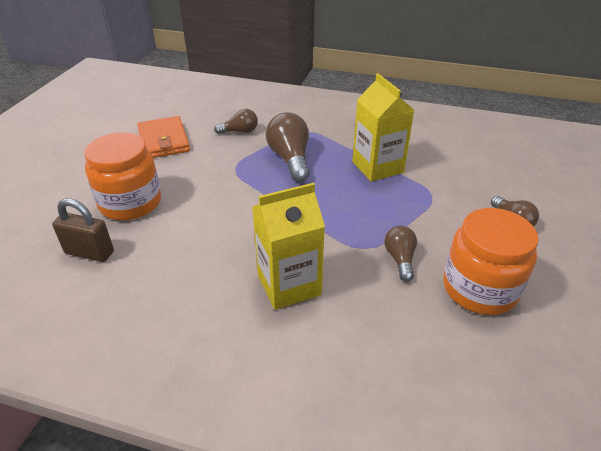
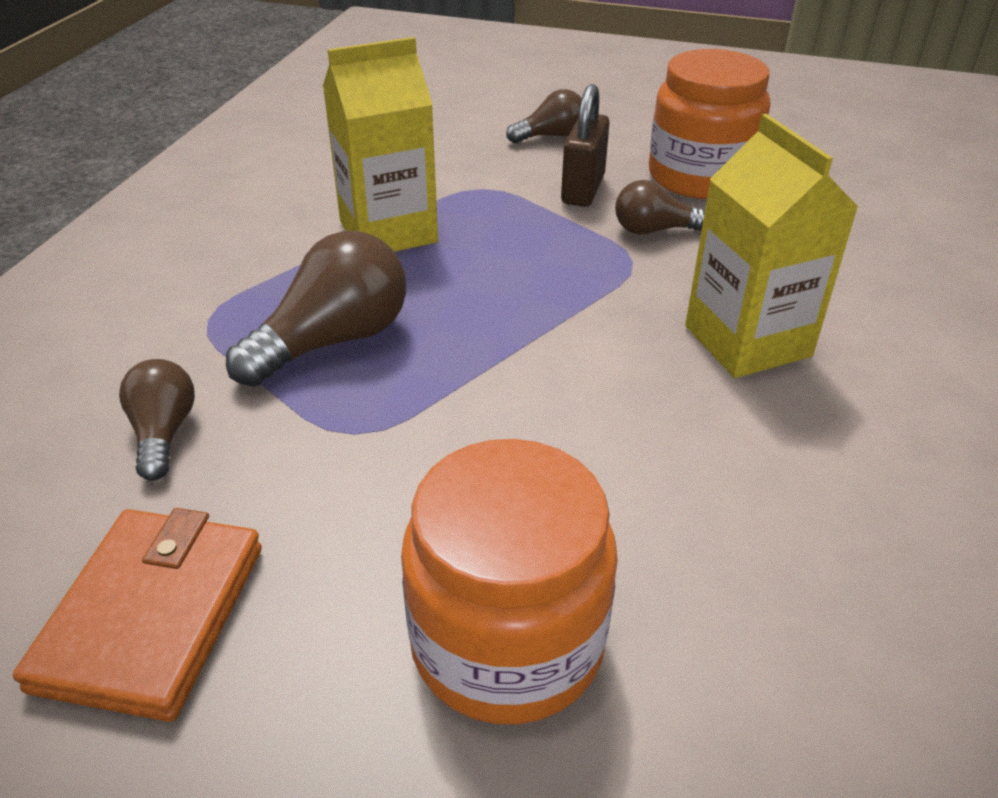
camera: 90 degrees left, 0 degrees up
(89, 253) = (740, 696): brown padlock -> brown padlock (583, 190)
(164, 141) = (151, 616): orange wallet -> orange wallet turned 60 degrees counterclockwise
(290, 159) = (333, 341): brown light bulb -> brown light bulb turned 150 degrees clockwise

